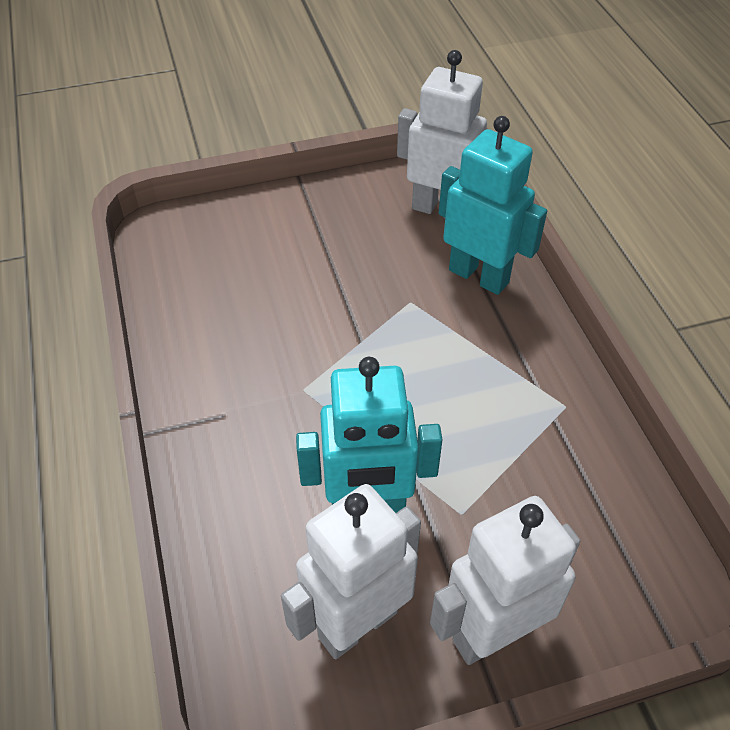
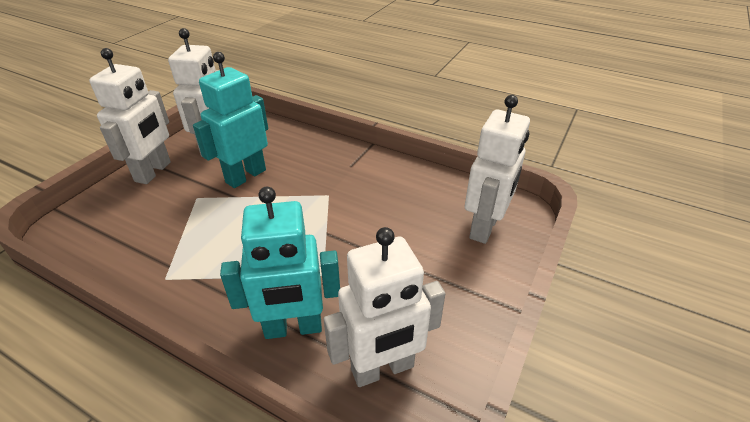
camera: 135 degrees right, 10 degrees down
(216, 239) = (485, 227): none -> white robot

